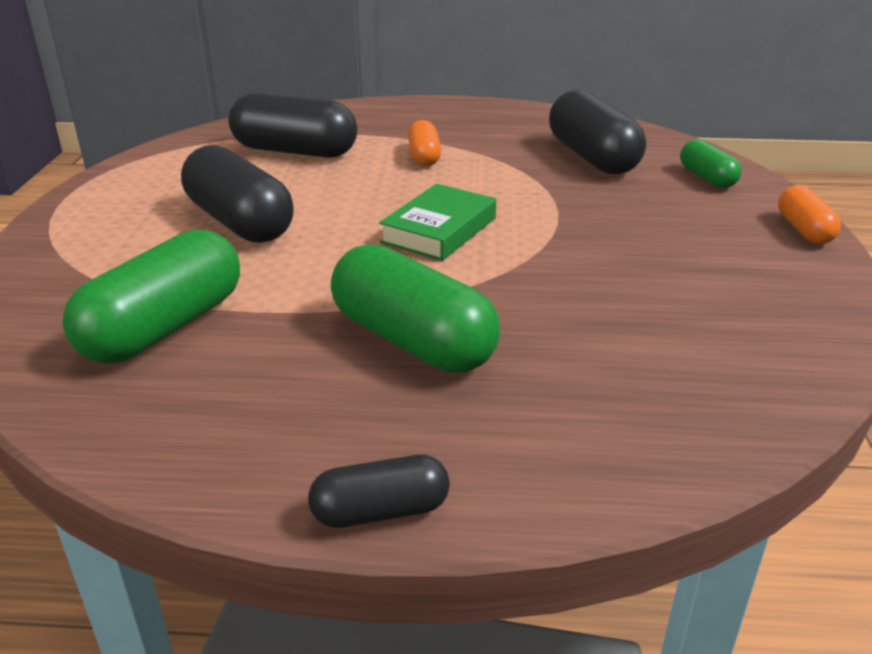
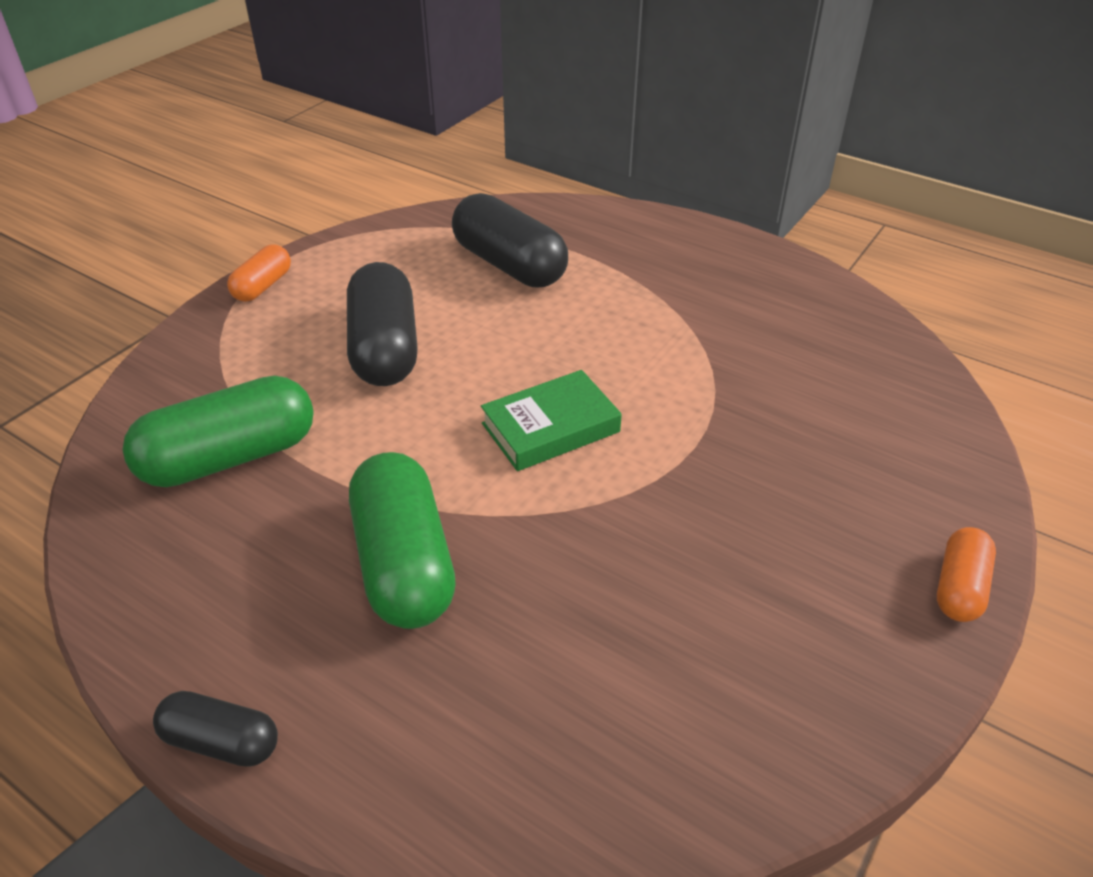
camera: 30 degrees right, 10 degrees up
(424, 157) = (627, 314): orange capsule -> orange capsule (263, 286)
(592, 157) = (811, 376): black capsule -> none
(707, 178) = (920, 457): green capsule -> none

